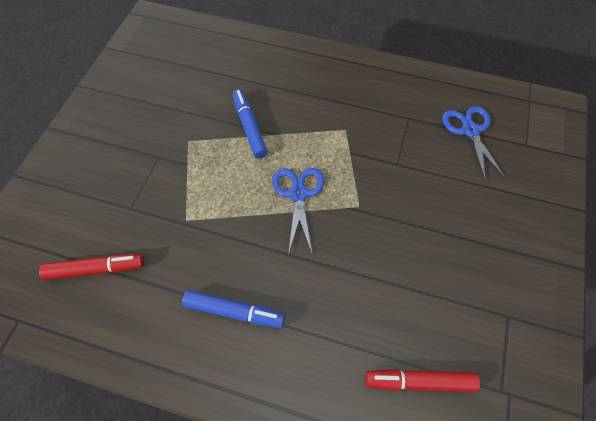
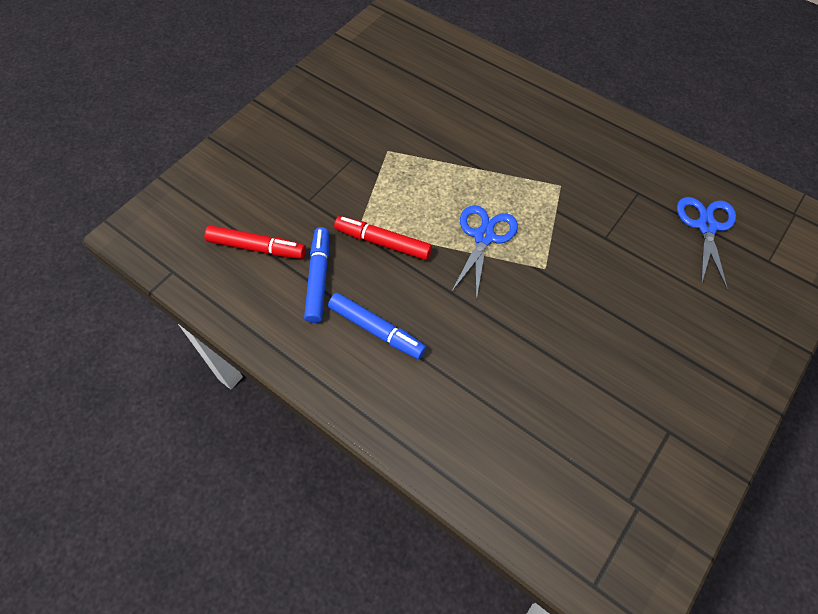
camera: 20 degrees right, 0 degrees up
(249, 127) = (456, 154): blue marker -> blue marker (318, 278)
(419, 382) = (543, 460): red marker -> red marker (383, 242)

